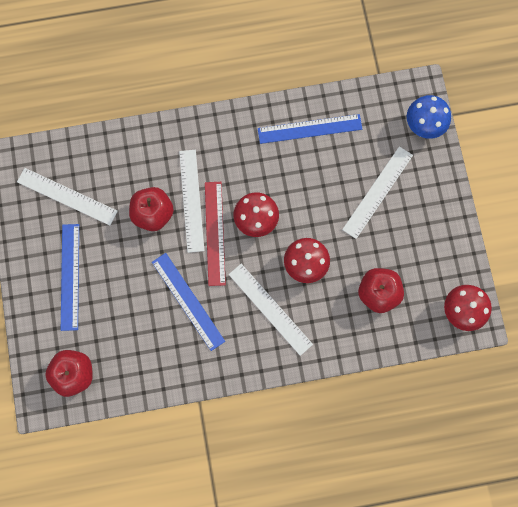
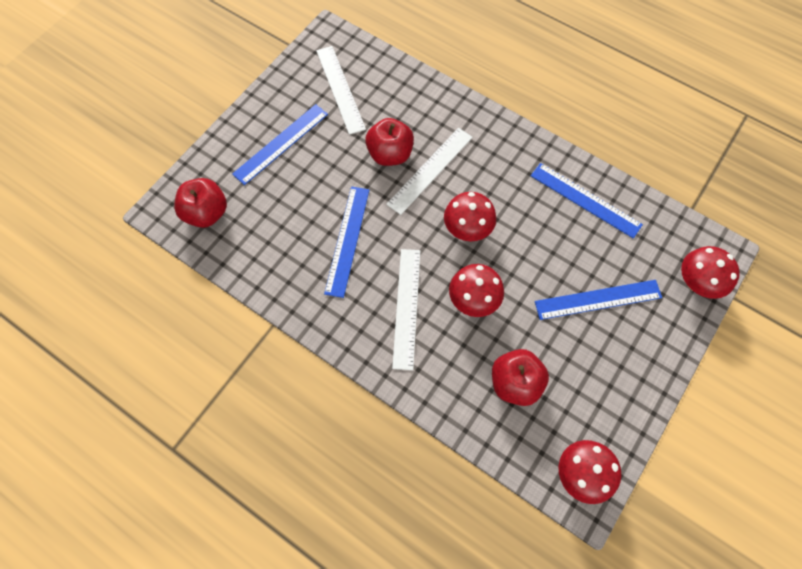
camera: 45 degrees right, 10 degrees down
(214, 233) = (423, 209): red ruler -> none
(377, 192) = (598, 299): white ruler -> blue ruler
(424, 125) = (697, 283): blue mushroom -> red mushroom

